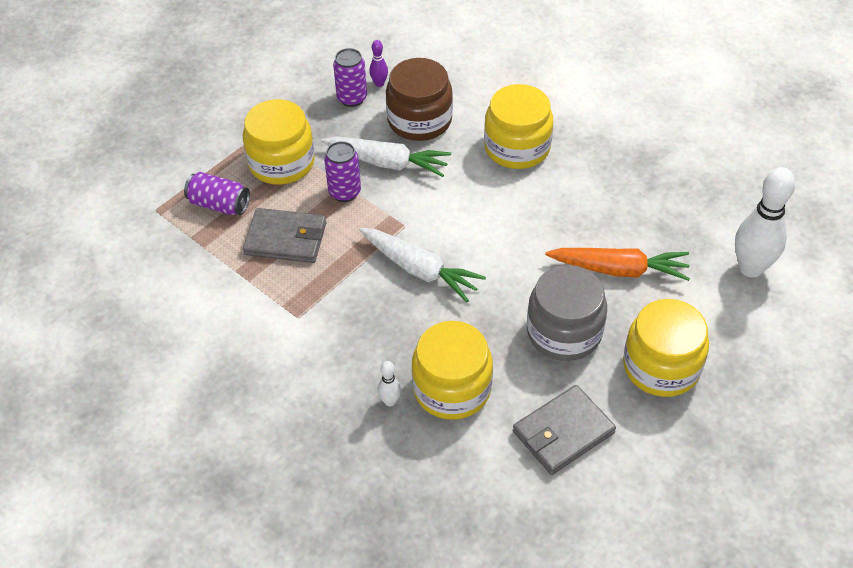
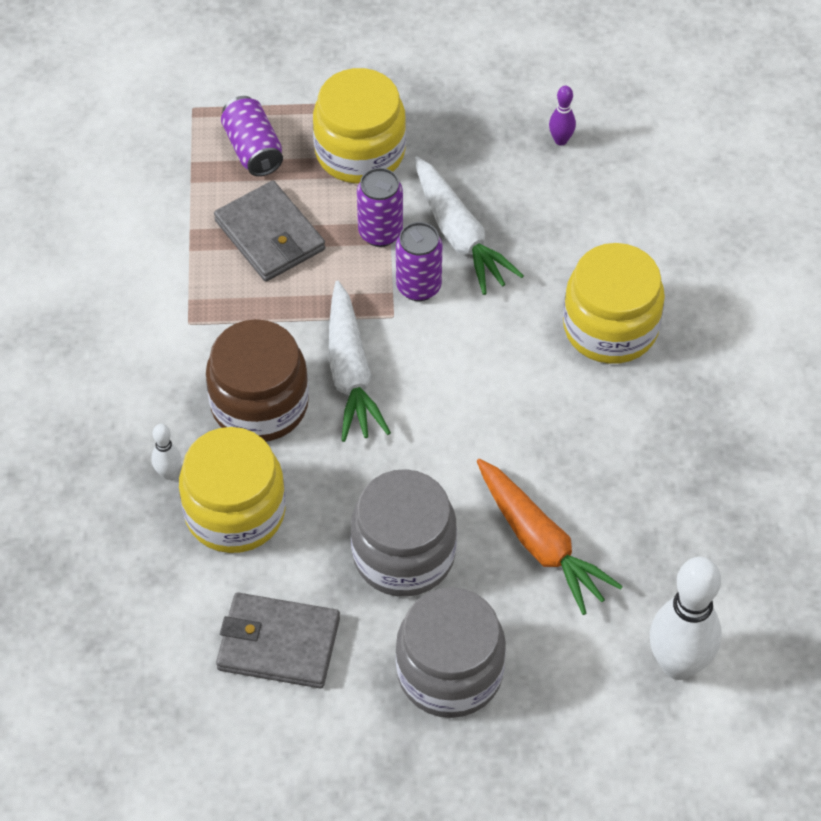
camera: 45 degrees right, 5 degrees up
(352, 98) = (512, 135): purple can -> purple can (418, 286)
(419, 120) = (549, 215): brown jar -> brown jar (259, 404)
(661, 366) = (449, 672): yellow jar -> grey jar

